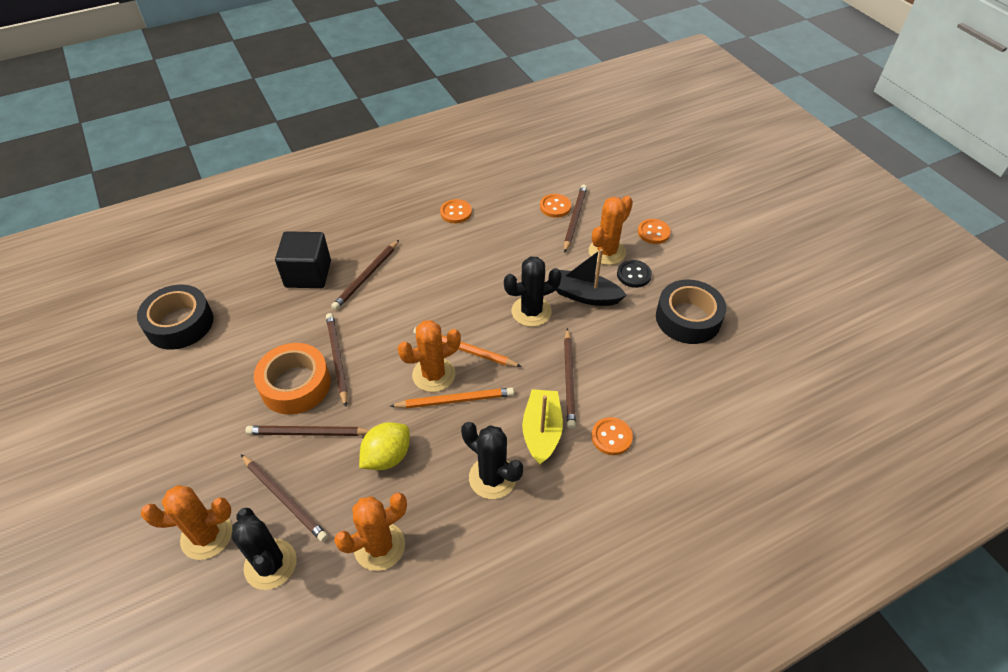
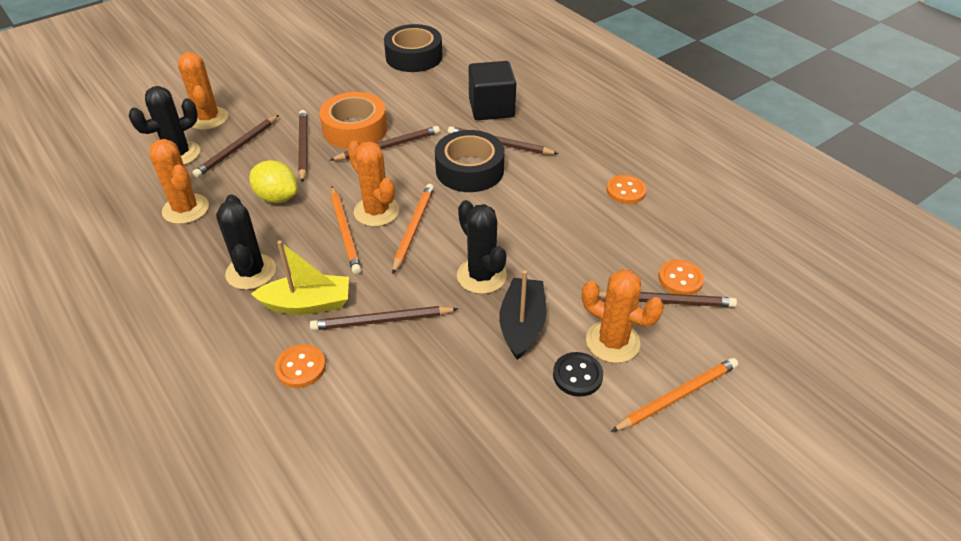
camera: 80 degrees right, 5 degrees down
(492, 477) = (251, 272): black cactus -> black cactus turned 45 degrees counterclockwise
(653, 232) = (677, 396): orange button -> orange pencil
(688, 318) = (509, 445): black tape -> black tape (469, 170)

